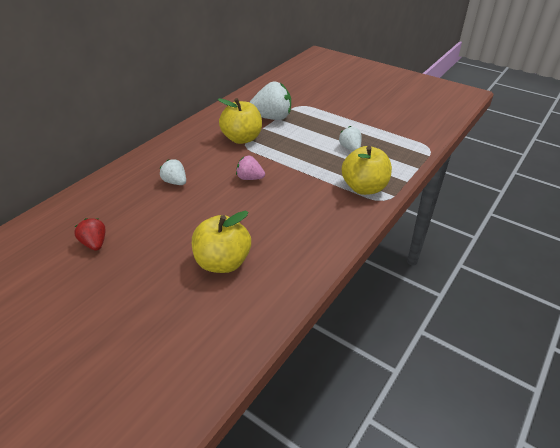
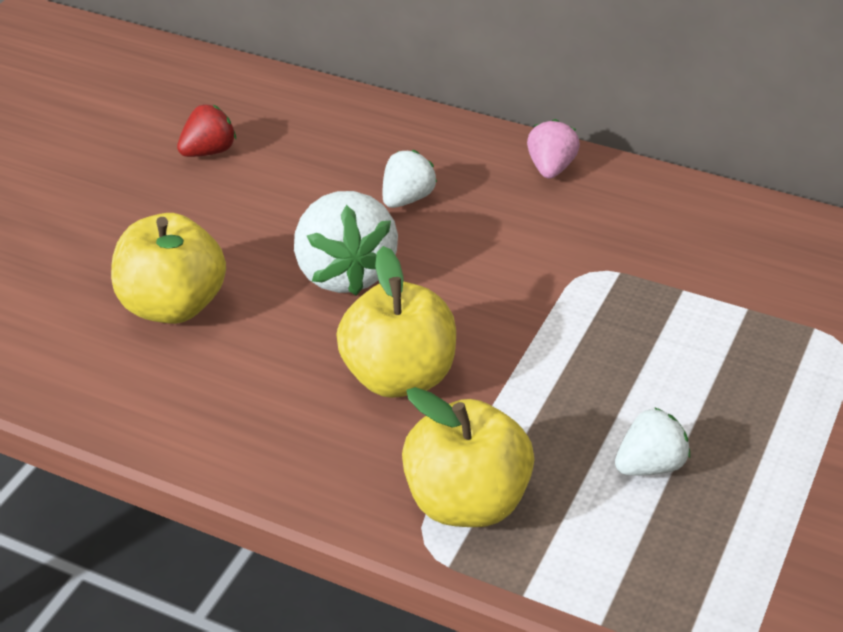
camera: 80 degrees right, 0 degrees up
(242, 138) = (614, 262): yellow apple -> yellow apple (398, 377)
(250, 178) = (451, 300): pink strawberry -> pink strawberry (551, 168)
(272, 118) = (742, 298): white strawberry -> white strawberry (344, 273)

